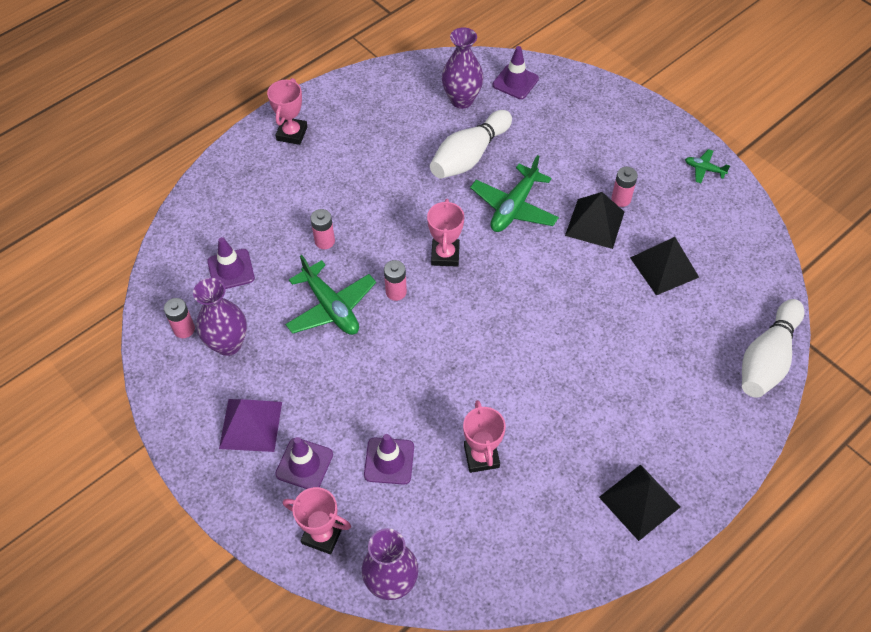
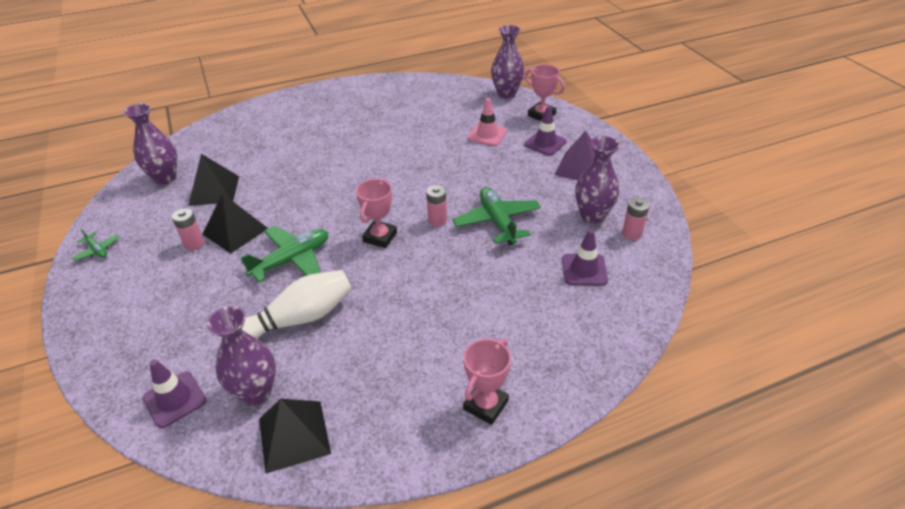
camera: 160 degrees left, 15 degrees down
(324, 241) = (485, 273): pink battery -> none
(389, 461) = (487, 135): purple traffic cone -> pink traffic cone
(481, 456) = (426, 126): pink trophy -> none
(639, 502) = (347, 95): black pyramid -> black pyramid (294, 435)
(736, 270) = (165, 178): none -> purple vase
(767, 358) = (206, 132): white bowling pin -> none

